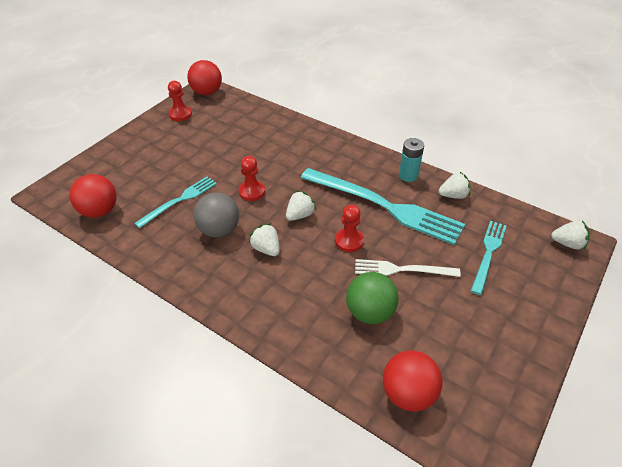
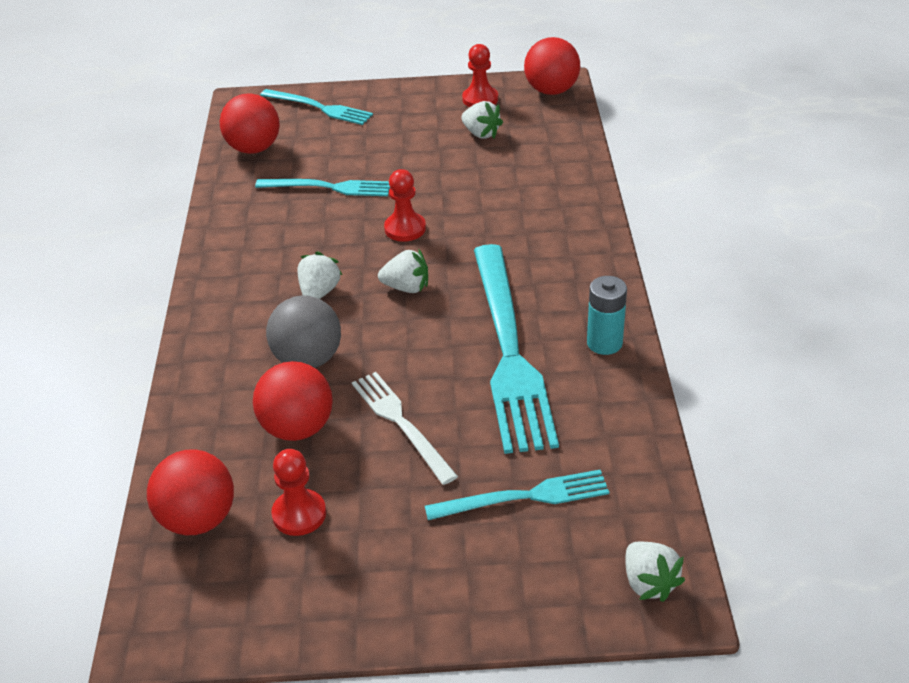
camera: 55 degrees right, 5 degrees down
(100, 168) = (319, 108): none -> turquoise fork
(219, 230) = (312, 241): grey ball -> grey ball (308, 359)
(349, 241) = (404, 351): red pawn -> red pawn (299, 514)
(370, 312) = (297, 428): green ball -> red ball
(453, 195) = (615, 408): white strawberry -> white strawberry (481, 134)

